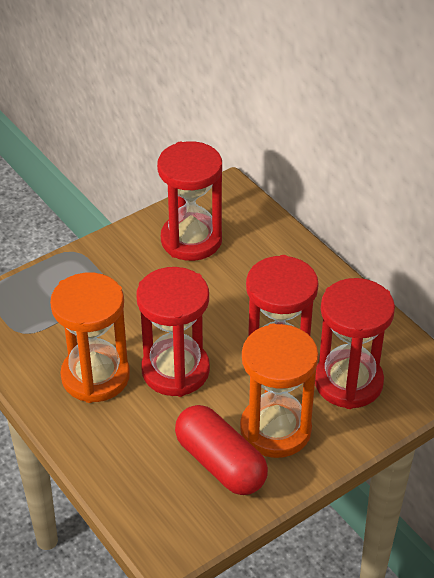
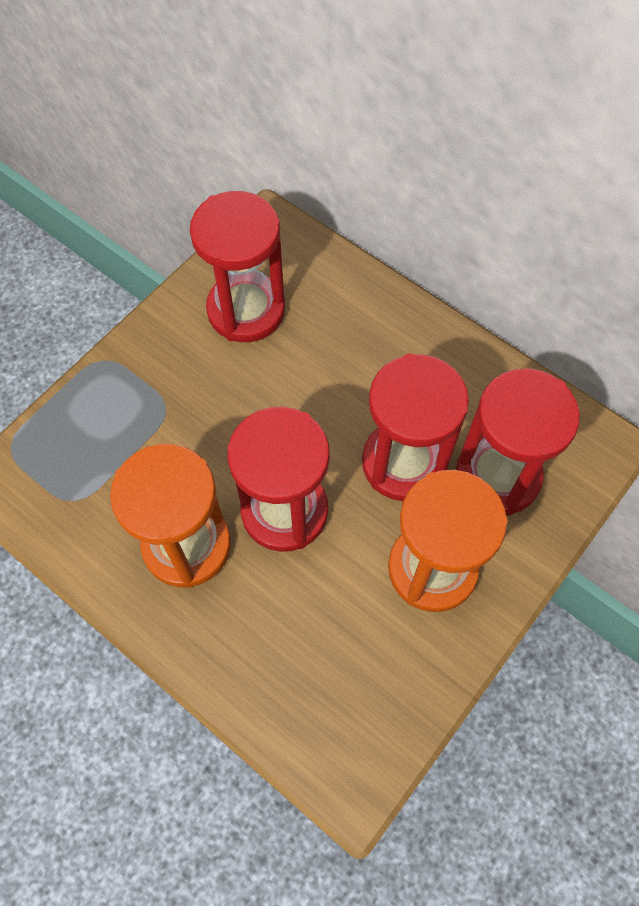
camera: 15 degrees left, 20 degrees up
(220, 463) = (381, 636): red capsule -> none

